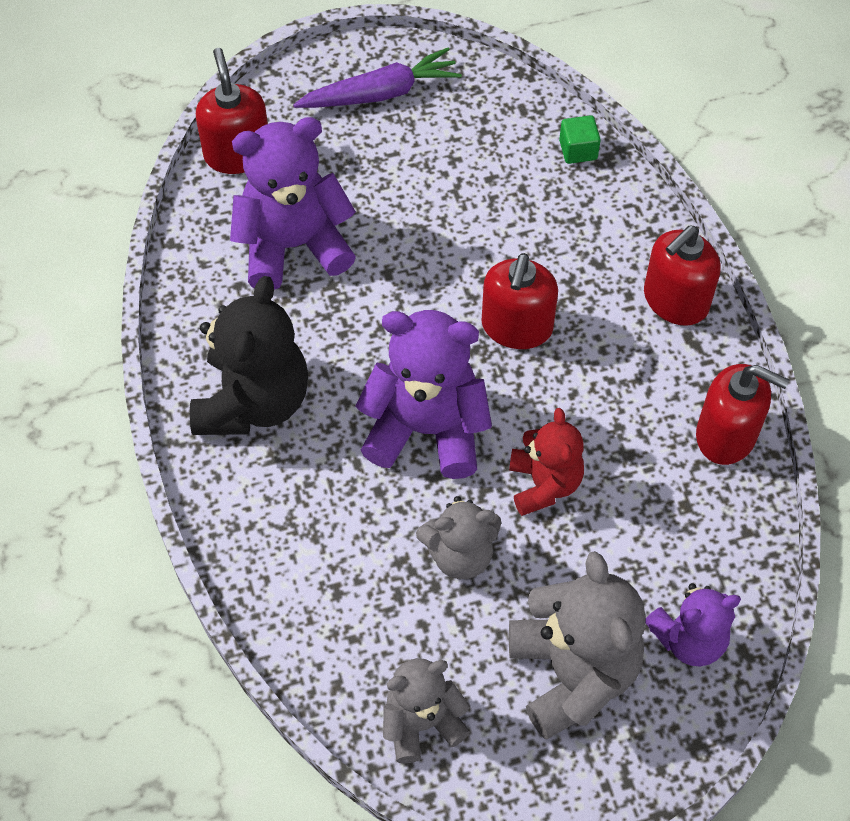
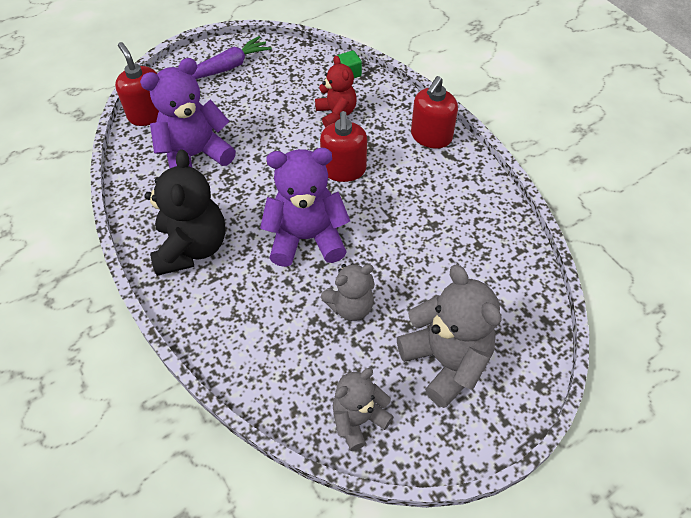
camera: 15 degrees left, 5 degrees down
(544, 484) = (389, 252): red teddy bear -> red teddy bear (336, 114)
(689, 639) = (510, 321): purple teddy bear -> none
(726, 435) = (487, 200): red soap dispenser -> none

